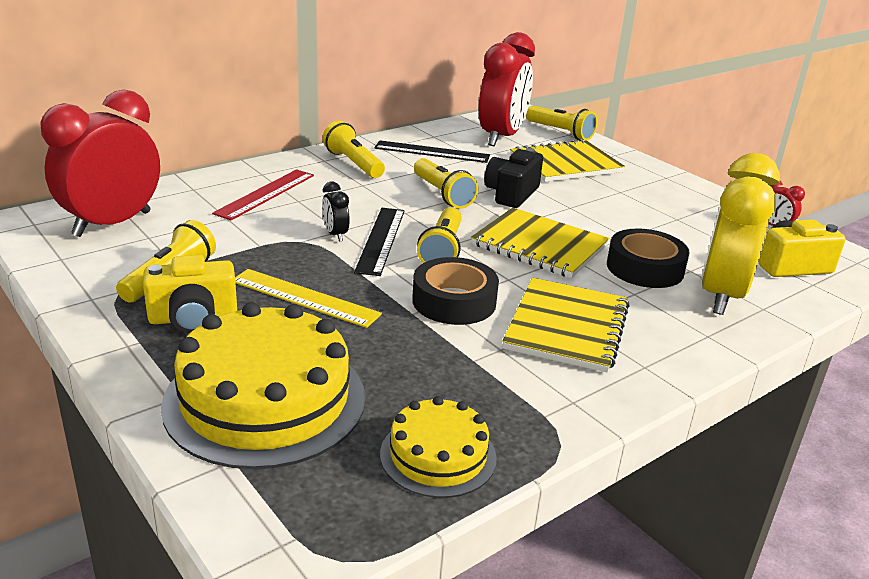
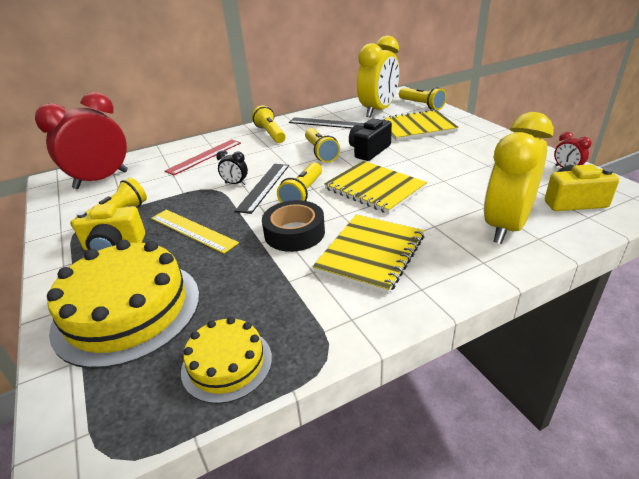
camera: 15 degrees right, 5 degrees up
(335, 235) = (235, 184): black clock -> black clock turned 60 degrees counterclockwise
(501, 137) = (378, 111): red clock -> yellow clock
(645, 268) = (449, 205): black tape -> none

